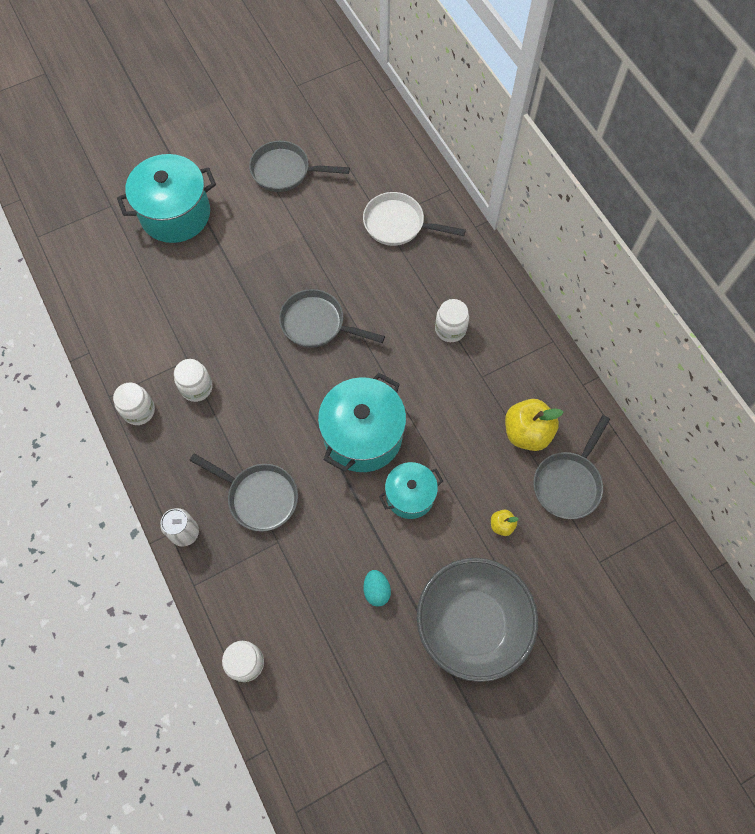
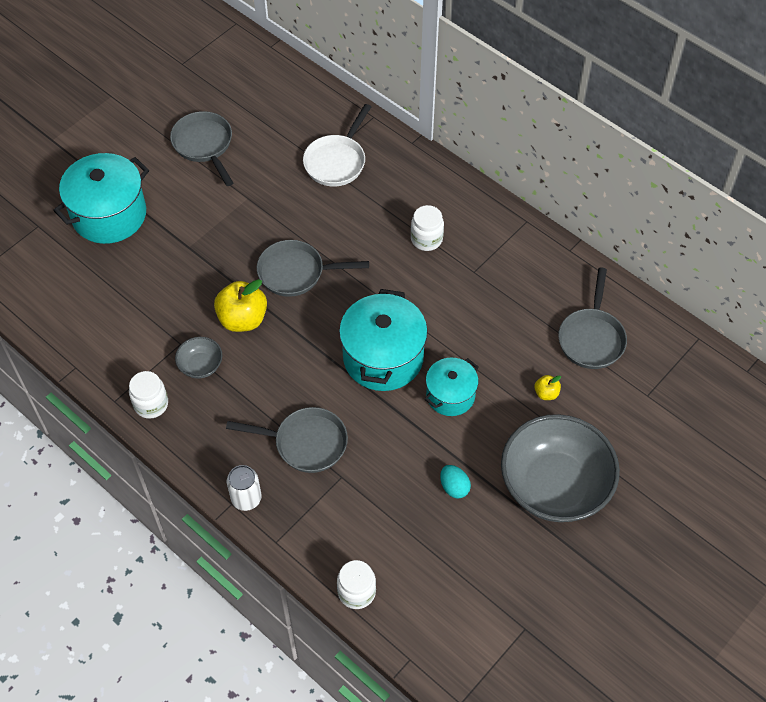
camera: 20 degrees left, 10 degrees down
(196, 387) = (200, 365): white jar -> grey bowl
(285, 171) = (204, 145): grey pan -> grey pan turned 75 degrees clockwise
(398, 224) = (337, 161): white pan -> white pan turned 60 degrees counterclockwise
(527, 432) = (535, 307): yellow apple -> yellow apple (242, 319)

